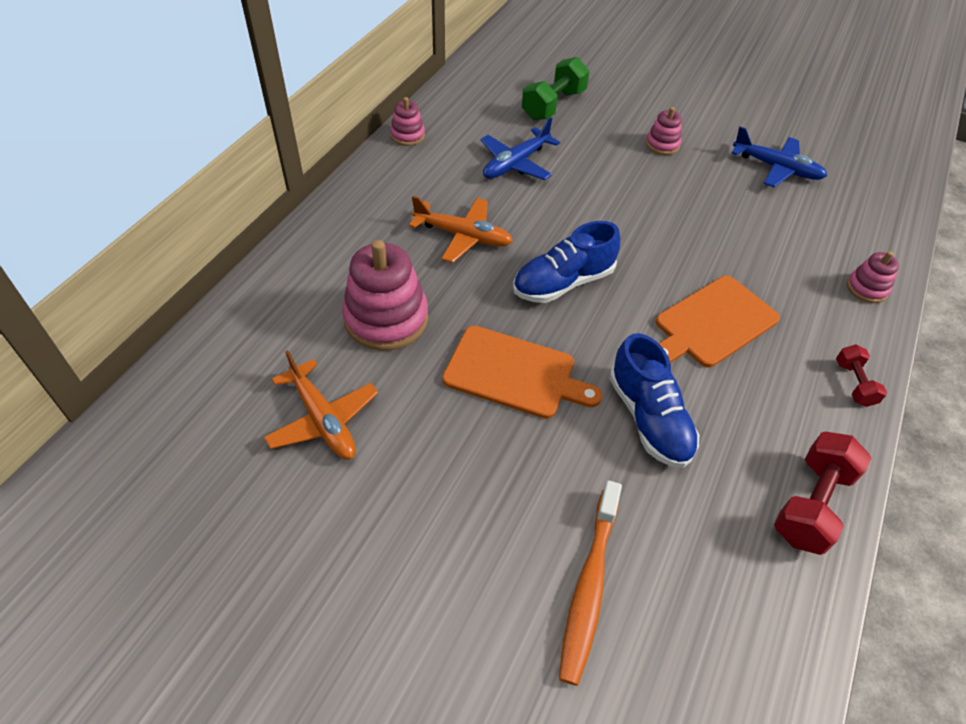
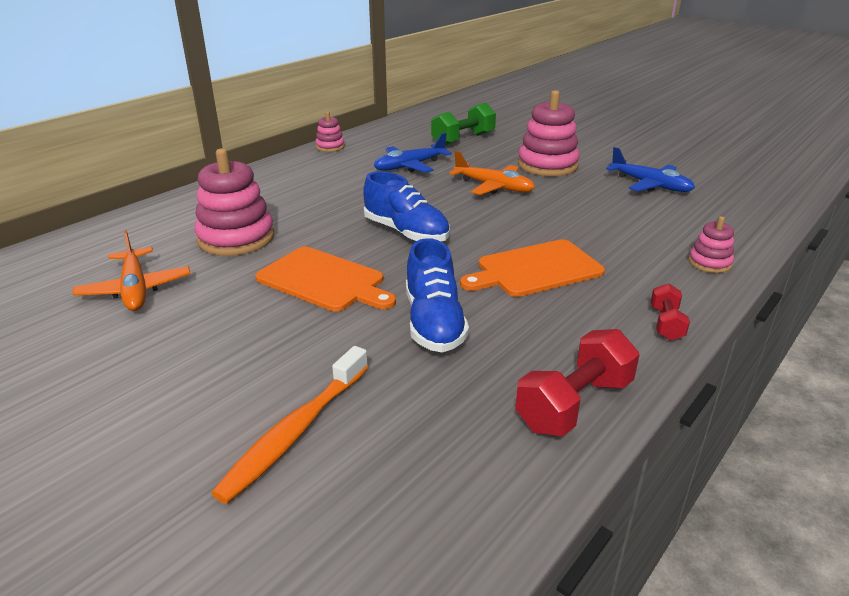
camera: 15 degrees right, 20 degrees down
(463, 236) = (336, 200): orange plane -> orange plane (493, 187)
(563, 283) = (406, 232): blue shoe -> blue shoe turned 120 degrees counterclockwise
(662, 144) = (547, 165): pink stacking toy -> pink stacking toy, size x1.95

